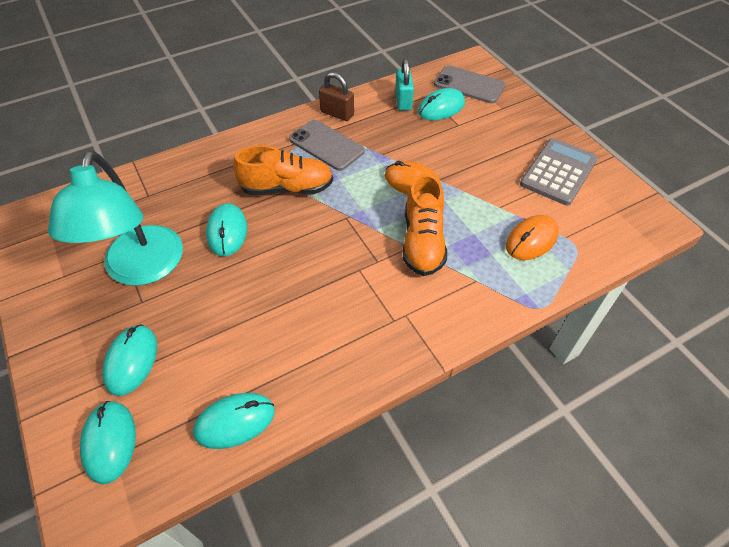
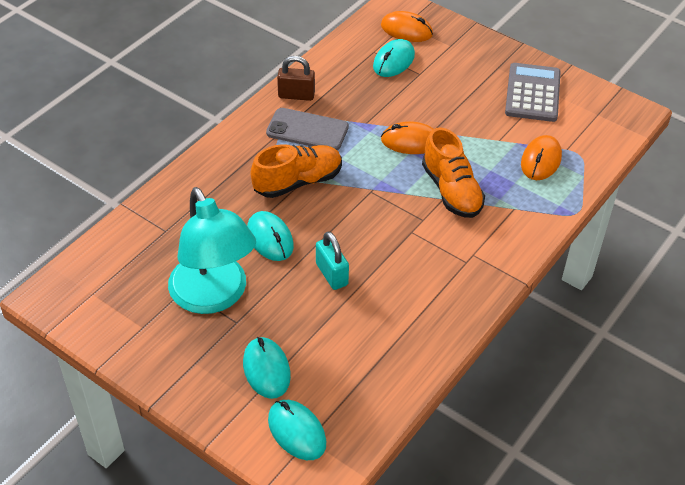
camera: 25 degrees left, 5 degrees down
(235, 421) = (388, 380): turquoise mouse -> none
(403, 101) = (353, 64): turquoise padlock -> turquoise padlock (332, 274)
(469, 85) = (406, 30): grey phone -> orange mouse

